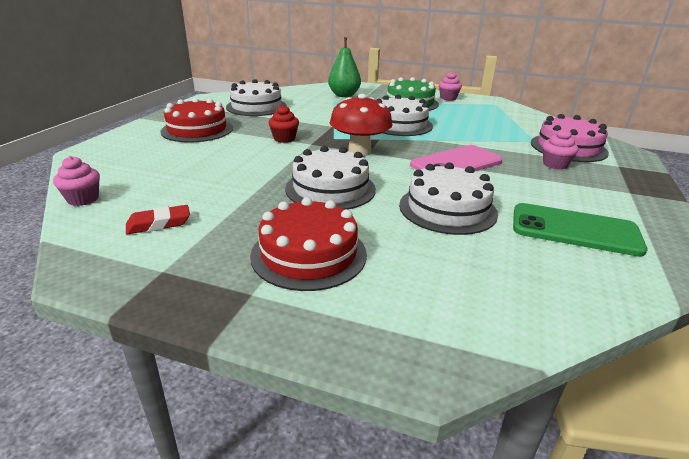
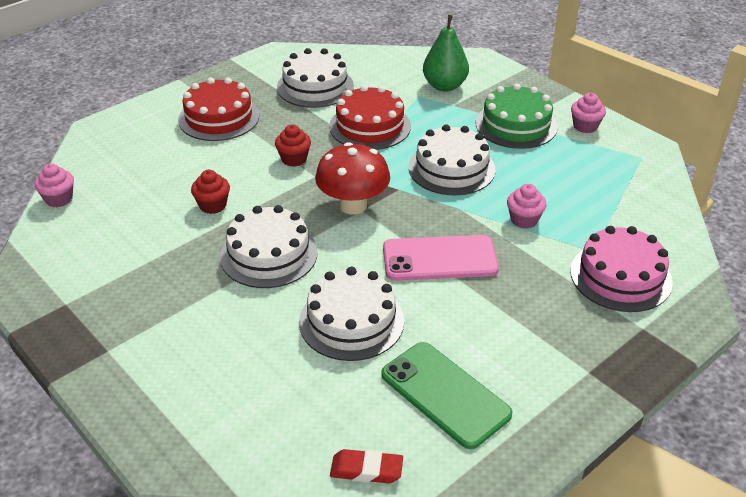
camera: 30 degrees right, 10 degrees up
(159, 224) = (95, 251): red eraser -> red eraser (366, 470)
(247, 173) = (213, 205): none -> red cupcake
(309, 254) = (178, 328): red cake -> red cake (370, 126)
(555, 165) = (558, 299): pink cupcake -> pink cupcake (524, 220)

